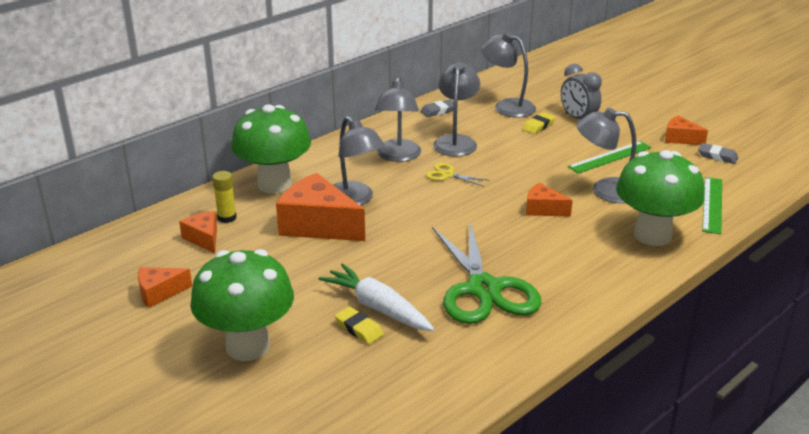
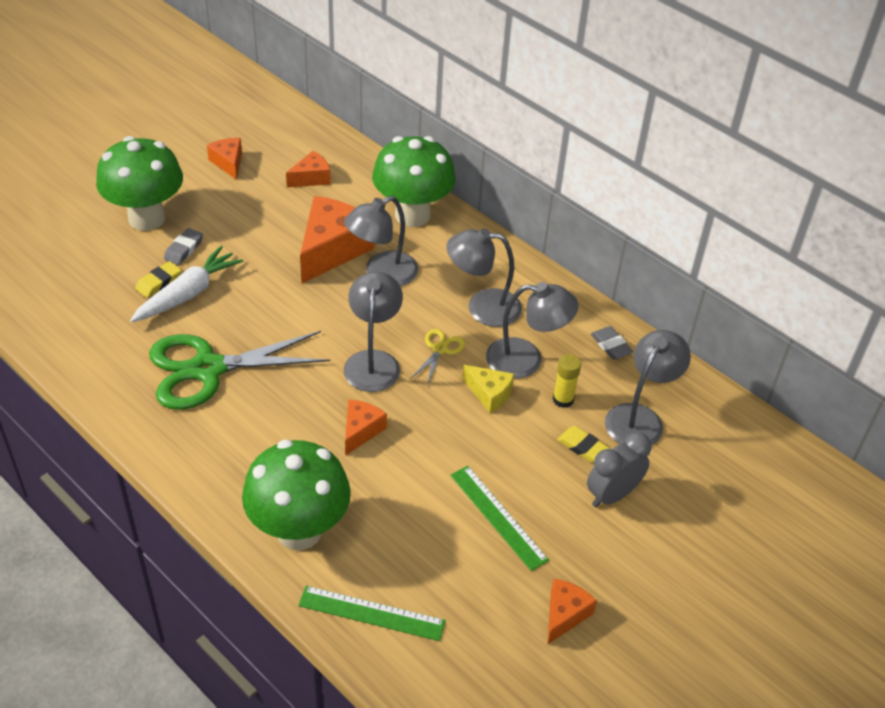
camera: 85 degrees right, 15 degrees up
(227, 218) = (348, 189): yellow glue stick -> yellow glue stick (563, 399)
(493, 156) = (489, 394): none -> yellow cheese
(605, 190) = (407, 498): grey lamp -> grey lamp (373, 361)
(717, 156) = (512, 652): grey eraser -> grey eraser (184, 249)

